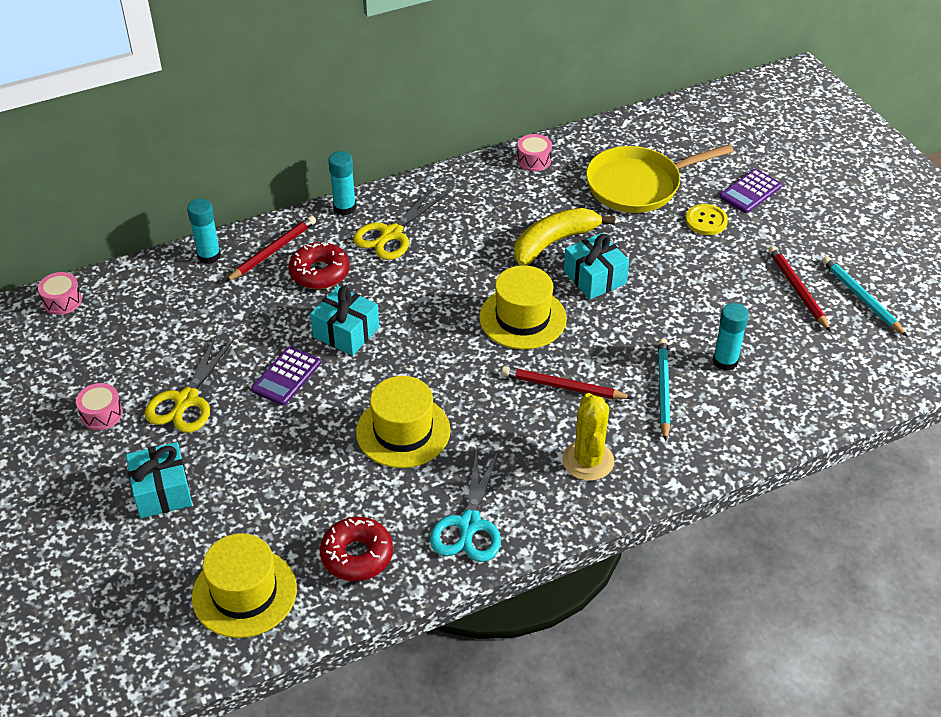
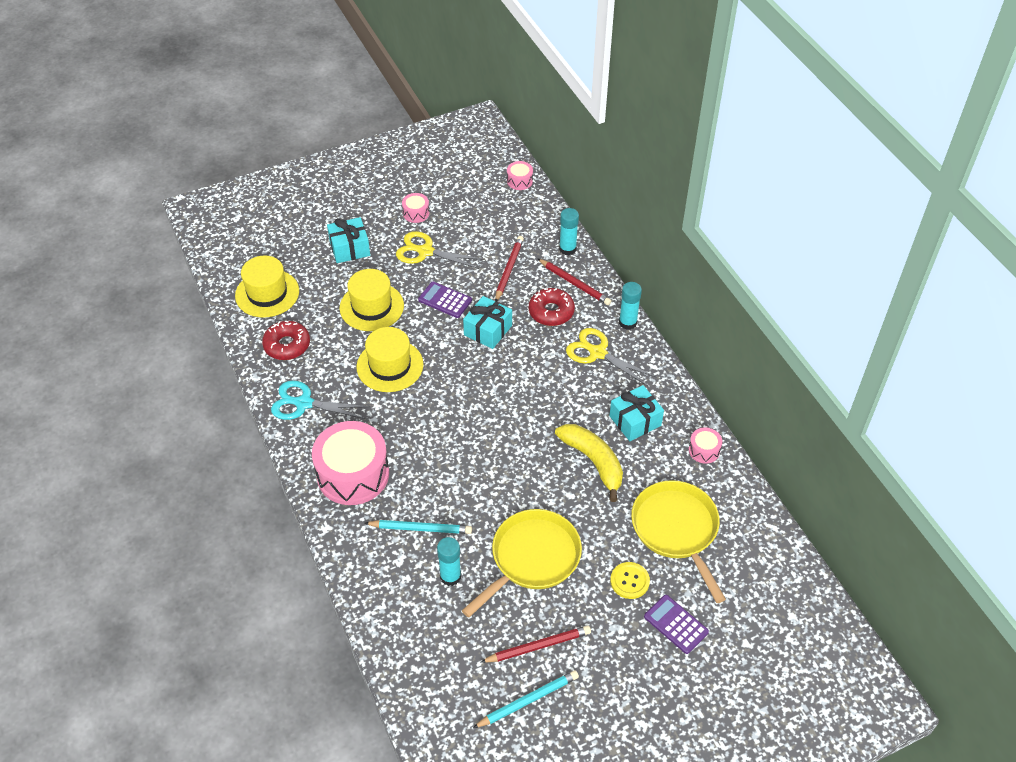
camera: 90 degrees right, 5 degrees up
(522, 318) = (502, 437): yellow hat -> yellow hat (371, 307)
(563, 387) = (427, 461): red pencil -> red pencil (509, 270)
(588, 461) = (353, 474): yellow cactus -> pink drum
(595, 277) = (550, 489): turquoise gift -> turquoise gift (635, 421)
(690, 293) = (532, 558): none -> yellow pan

